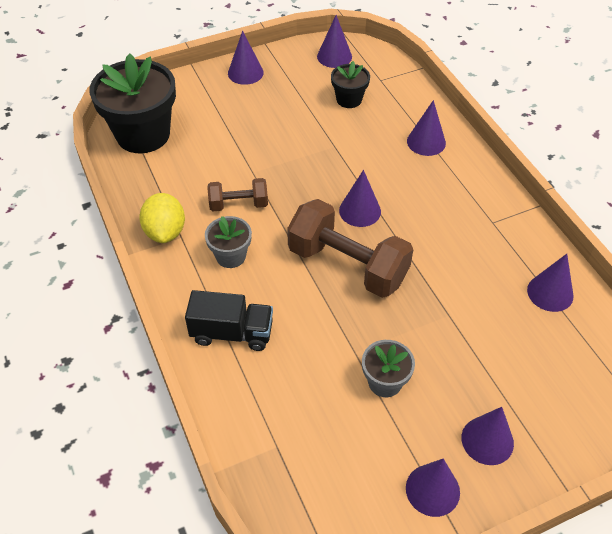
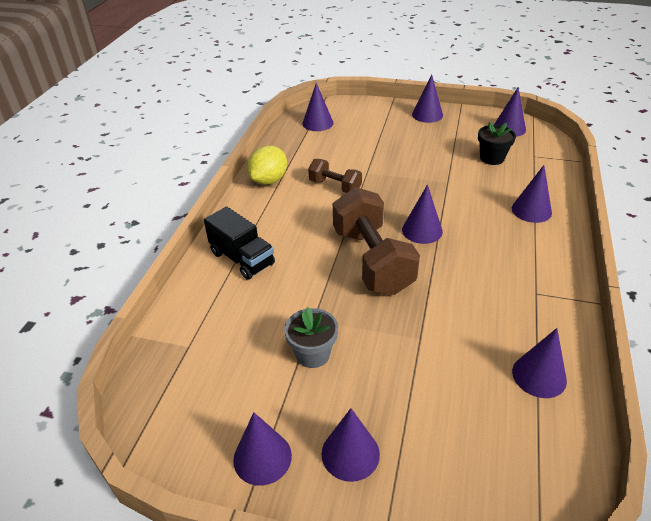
camera: 40 degrees right, 10 degrees down
(143, 135) = (317, 123): black flower pot -> purple cone
(230, 256) = (294, 213): grey flower pot -> none

